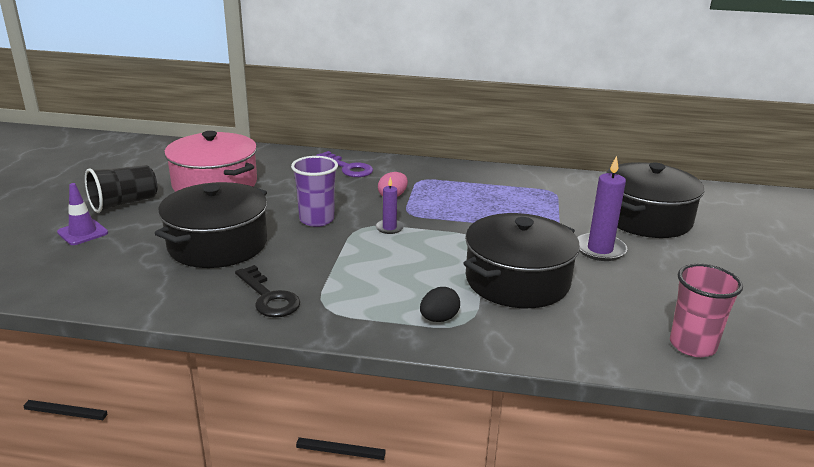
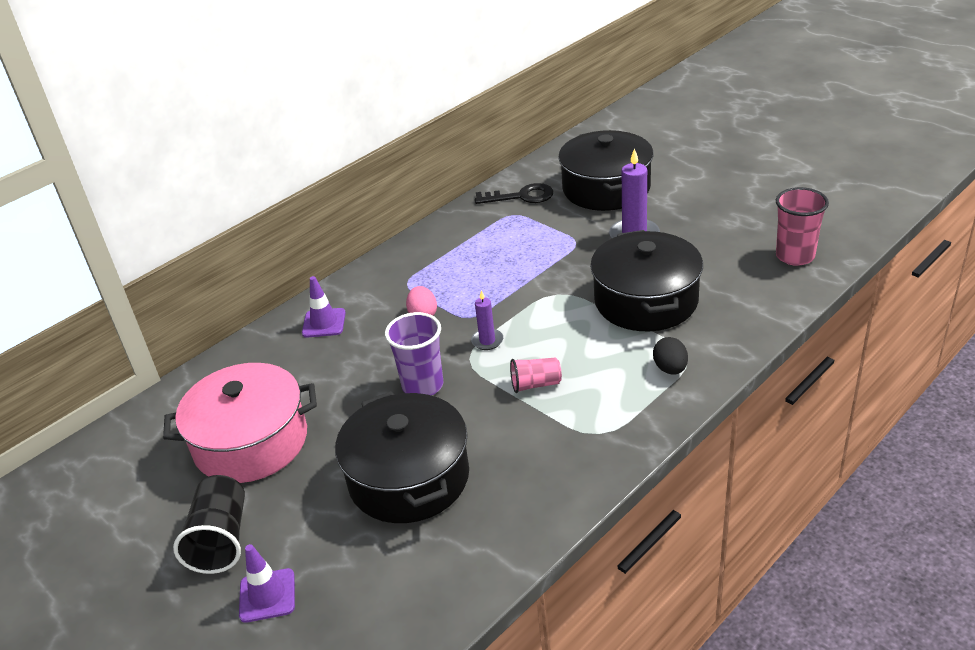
camera: 50 degrees left, 10 degrees up
(269, 297) = (552, 467): black key -> black key (521, 196)
(348, 168) = (324, 323): purple key -> purple traffic cone
(358, 262) = (535, 384): none -> pink cup

